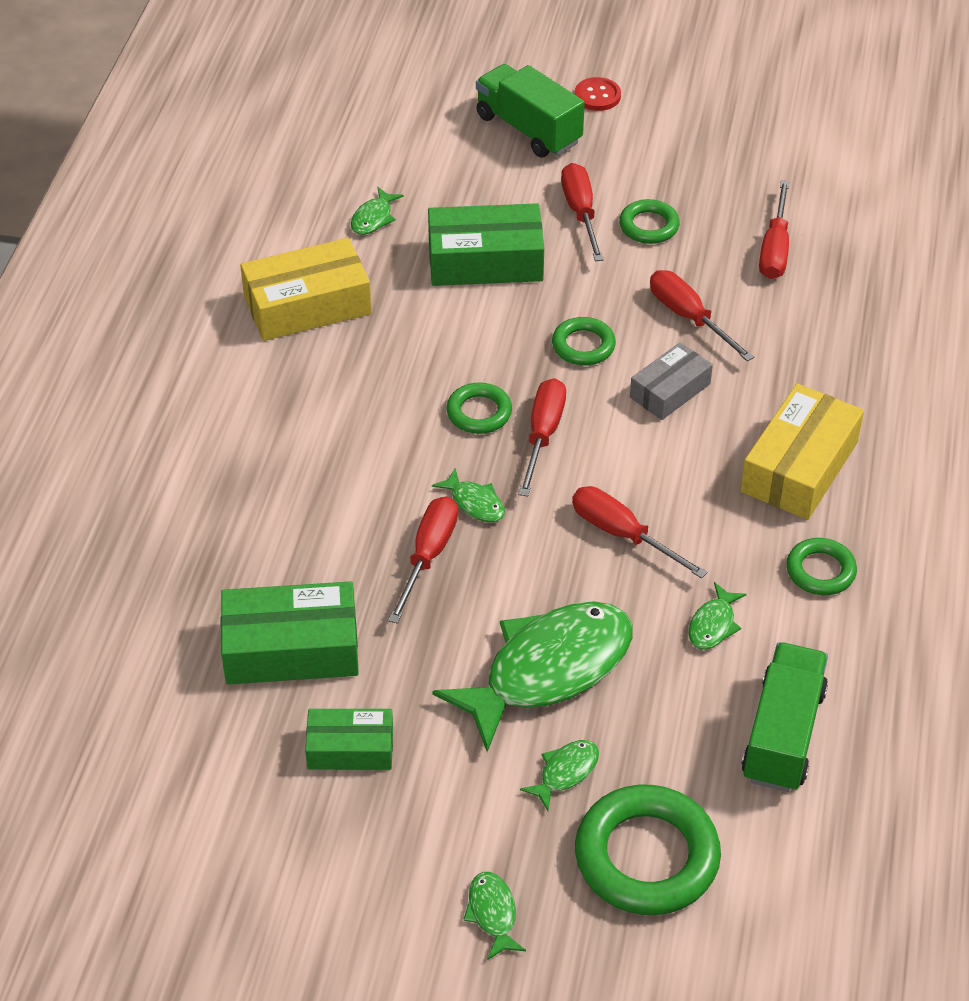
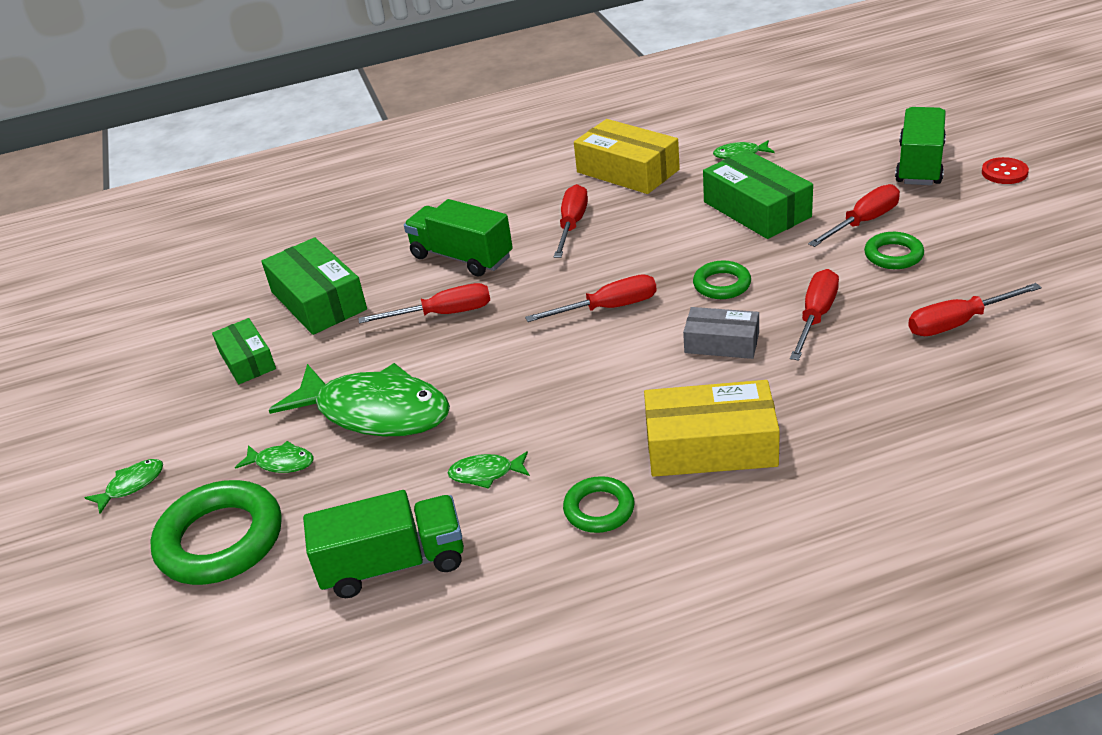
camera: 65 degrees right, 10 degrees down
(333, 499) = (461, 257): none -> green truck
(475, 503) = (511, 310): green fish -> none
(479, 412) = (601, 273): green ring -> none
(622, 534) = (542, 387): red screwdriver -> red screwdriver (572, 225)

